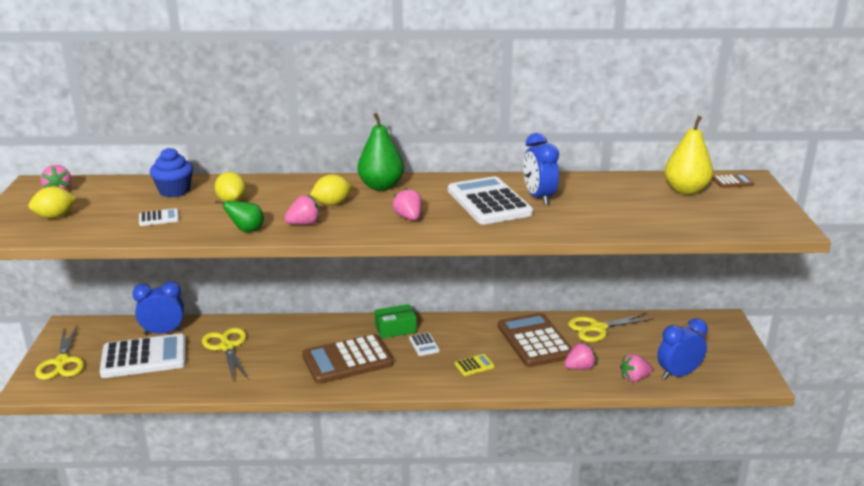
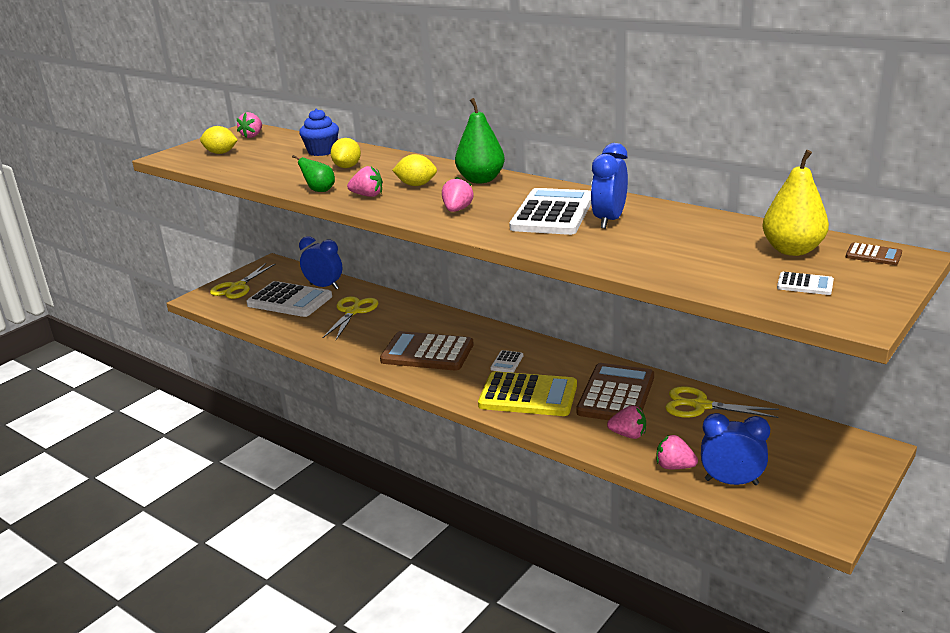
camera: 40 degrees right, 0 degrees up
(159, 218) = (278, 168): white calculator -> white calculator (805, 284)
(395, 329) = (500, 341): green box -> none
(474, 365) = (528, 395): yellow calculator -> yellow calculator, size x2.35

